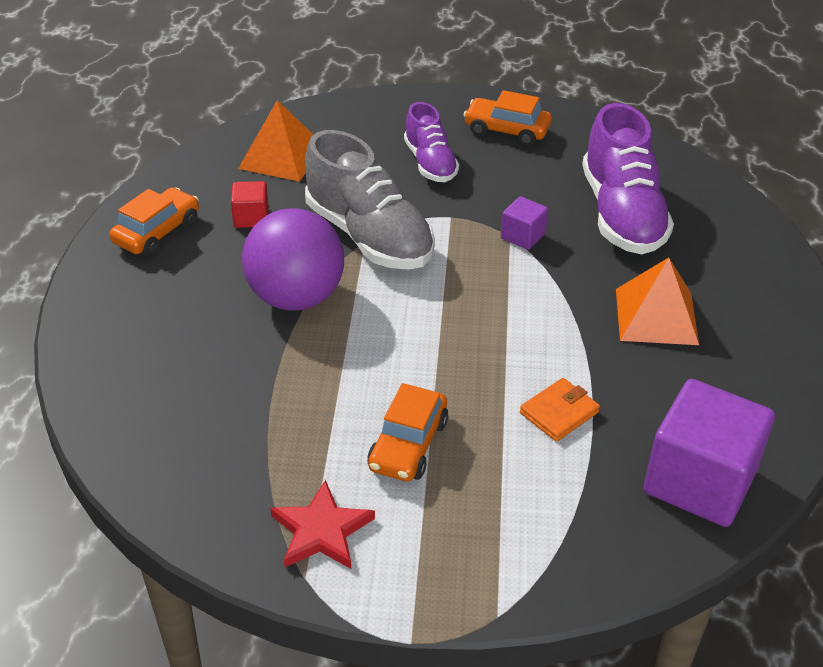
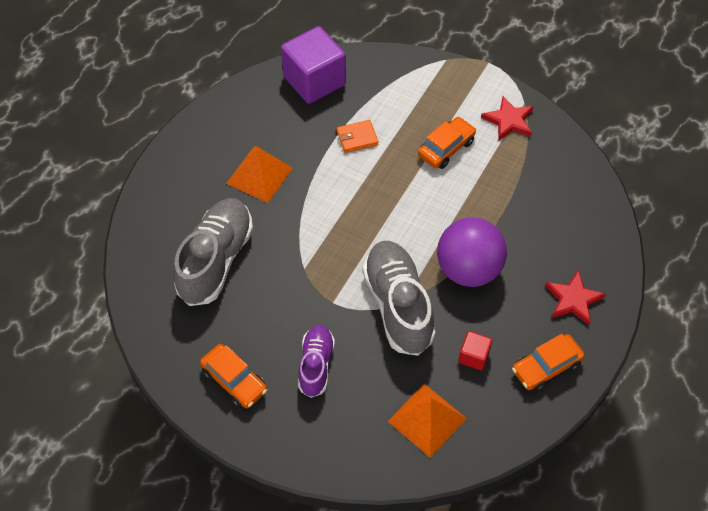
camera: 155 degrees left, 15 degrees up
(137, 307) = (573, 299): none -> red star
(523, 236) = (295, 266): purple cube -> none
(622, 214) = (216, 260): purple shoe -> grey shoe

